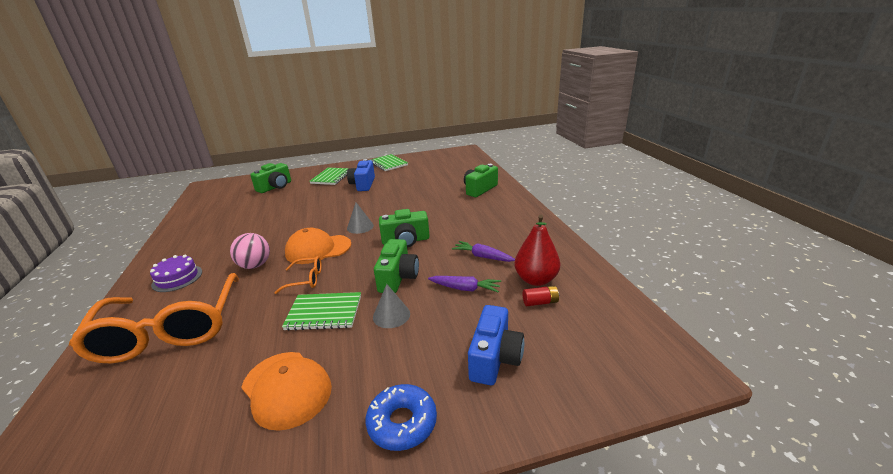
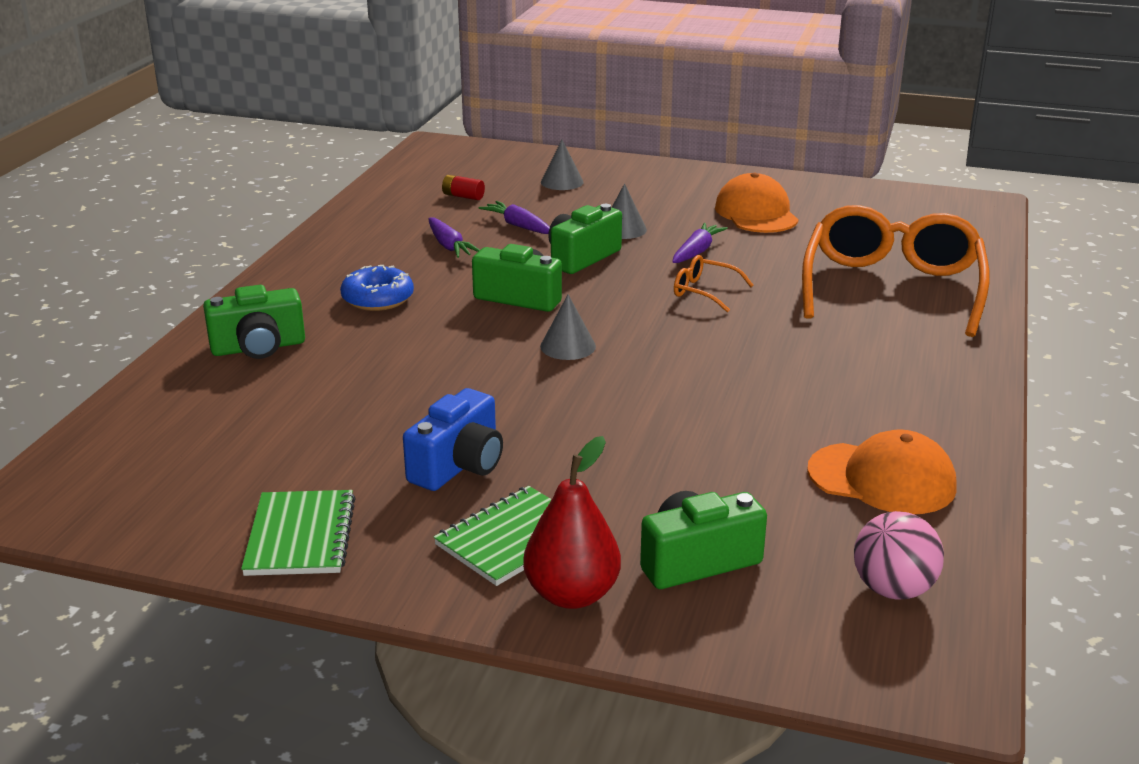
camera: 150 degrees left, 0 degrees up
(177, 278) = (909, 355): purple cake -> none
(255, 265) = (778, 335): pink ball -> pink ball (893, 589)
(318, 249) = (666, 329): orange cap -> orange cap (882, 479)
(324, 313) = (696, 251): green notebook -> purple carrot
(402, 423) = (670, 177): blue donut -> blue donut (378, 298)
(494, 358) = (562, 182): blue camera -> grey cone
(536, 280) = (433, 211): red pear -> red pear (572, 594)

